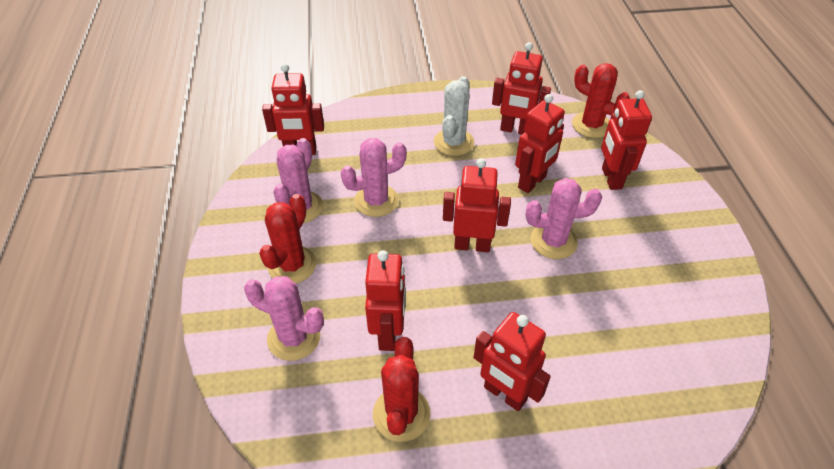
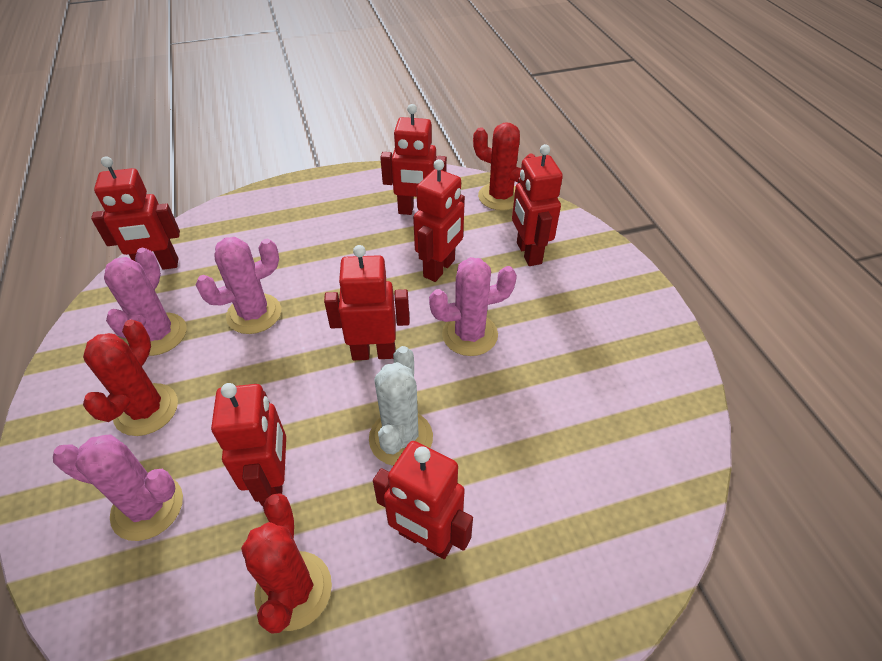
camera: 10 degrees left, 0 degrees up
(453, 142) = (345, 233): white cactus -> white cactus (401, 438)

